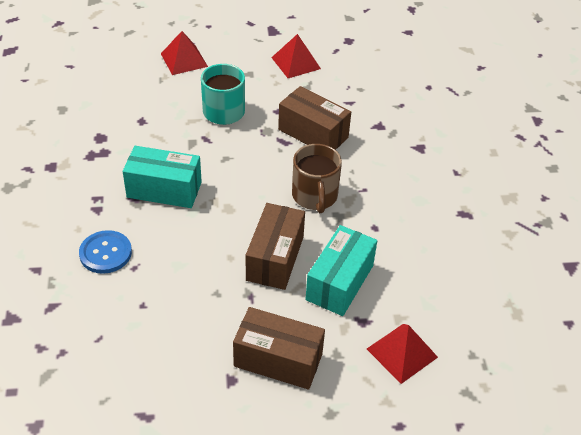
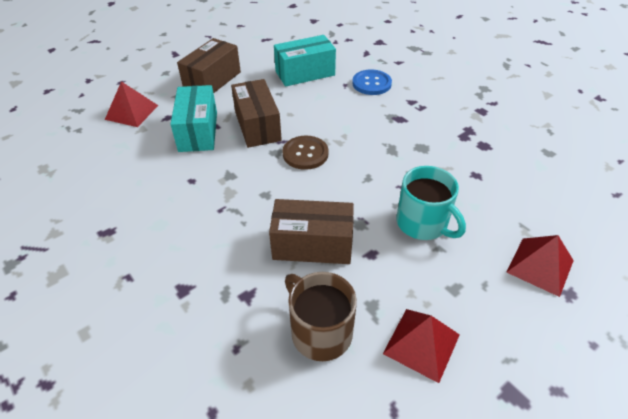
camera: 150 degrees right, 0 degrees up
(164, 190) = (384, 132): turquoise box -> turquoise box (305, 73)
(255, 204) = (305, 154): none -> brown button
(278, 360) = (212, 80): brown box -> brown box turned 45 degrees counterclockwise
(315, 196) = (261, 182): brown mug -> brown mug (320, 332)

